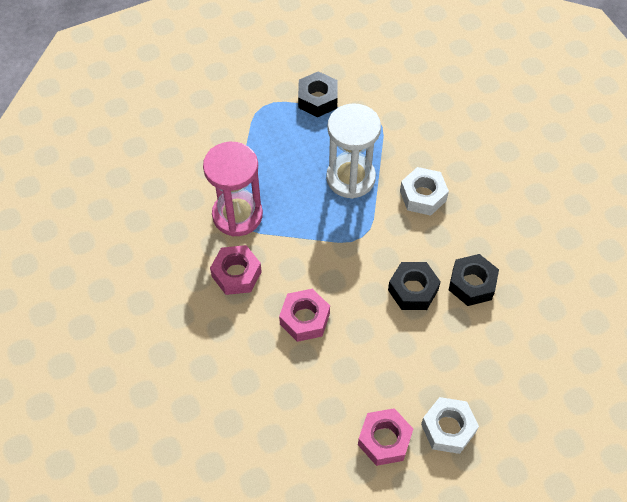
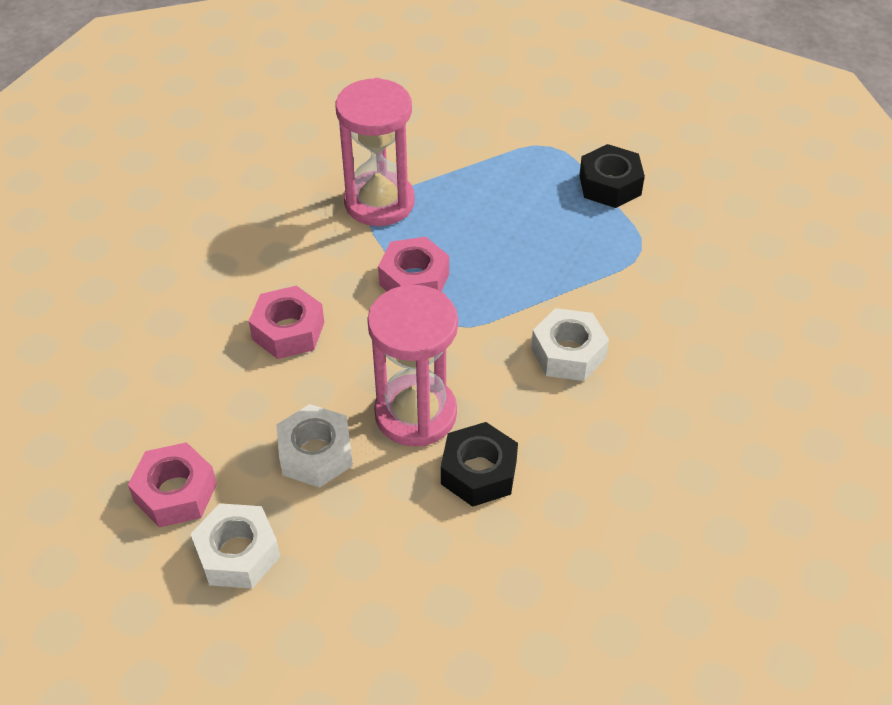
camera: 55 degrees right, 10 degrees down
(236, 274) = (300, 242): pink nut -> pink nut (414, 279)
(350, 178) = (526, 271): white hourglass -> none
(406, 354) = (316, 454): none -> white nut
(413, 290) = (415, 414): black nut -> pink hourglass

